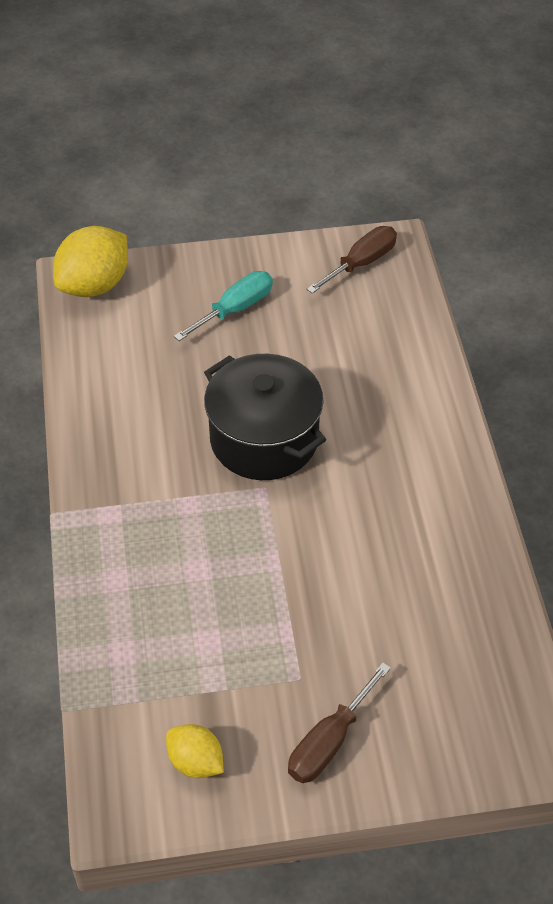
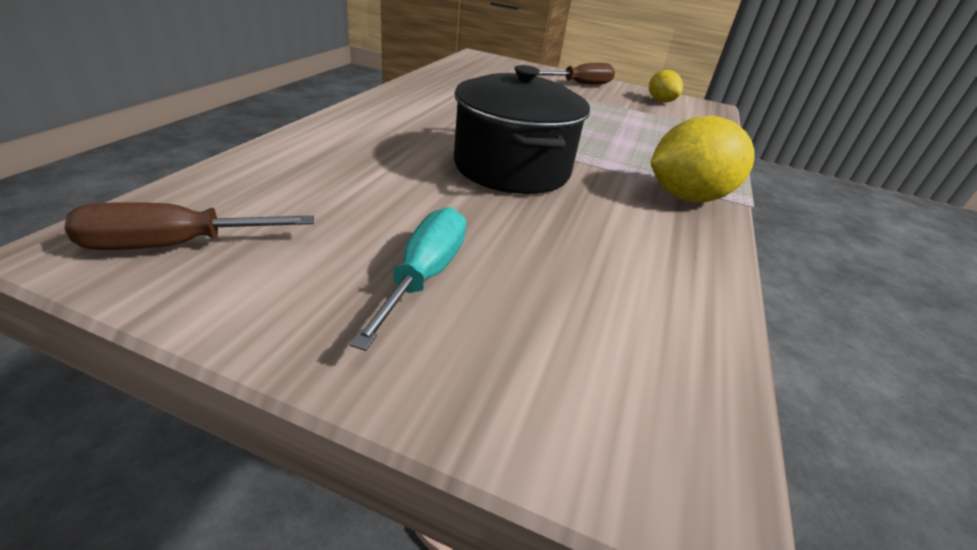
camera: 155 degrees left, 15 degrees down
(94, 285) = (651, 440): yellow lemon -> yellow lemon (687, 197)
(235, 309) = (424, 275): turquoise screwdriver -> turquoise screwdriver turned 120 degrees clockwise

